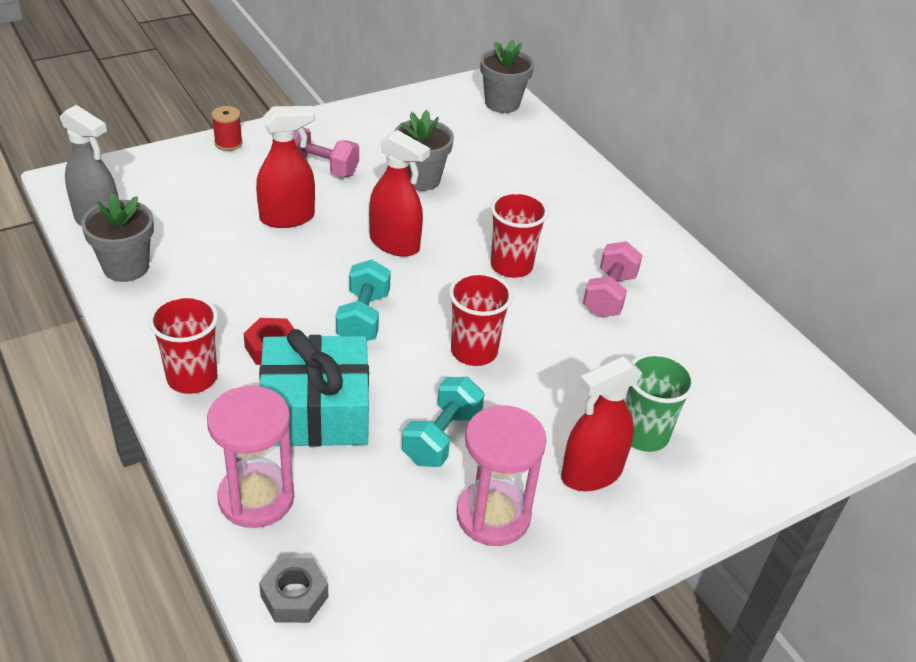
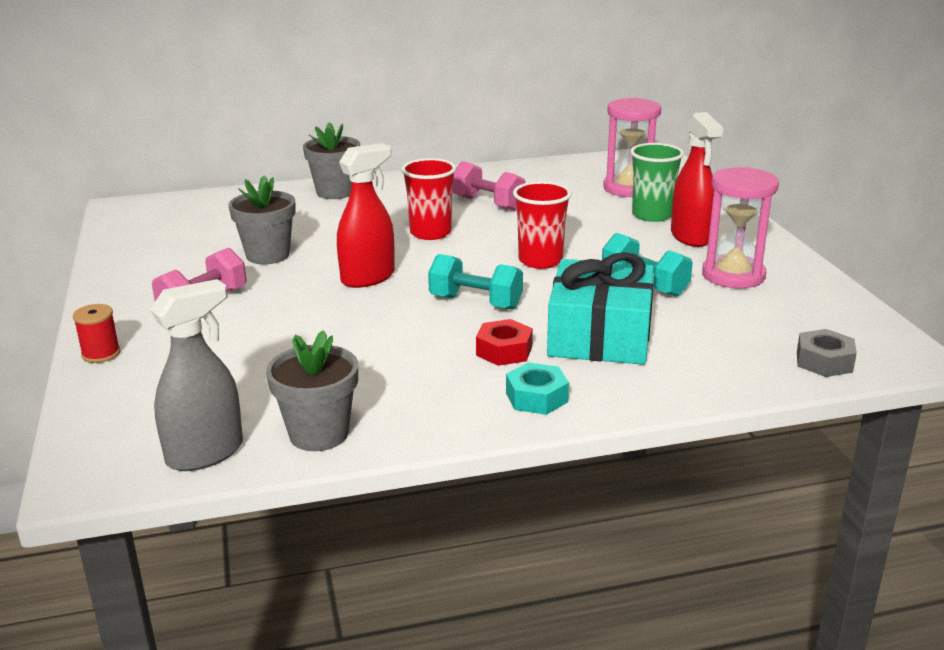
camera: 70 degrees left, 15 degrees down
(192, 378) = (536, 397): red cup -> turquoise nut
(256, 498) = (711, 372): pink hourglass -> pink hourglass (629, 188)
(287, 217) = (286, 328): red spray bottle -> none
(502, 103) = (166, 206): grey flower pot -> grey flower pot (335, 192)

